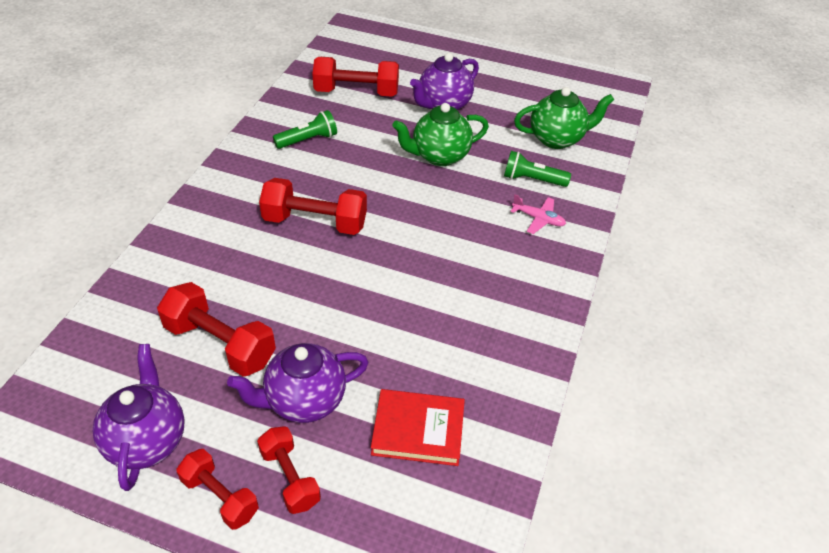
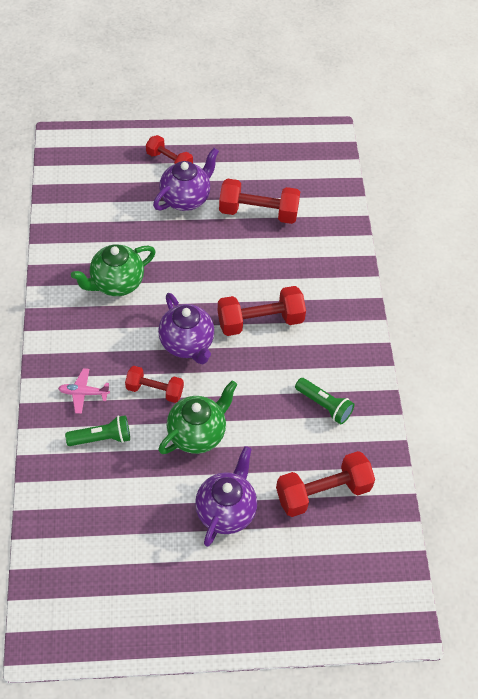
camera: 155 degrees right, 10 degrees up
(147, 440) = (256, 153): purple teapot -> purple teapot (187, 344)
(220, 497) = (199, 143): red dumbbell -> red dumbbell (154, 390)
(308, 140) = (324, 405): green flashlight -> green flashlight turned 90 degrees counterclockwise
(418, 430) = (111, 205): red book -> none
(557, 139) = (92, 506): green teapot -> green teapot (116, 283)

